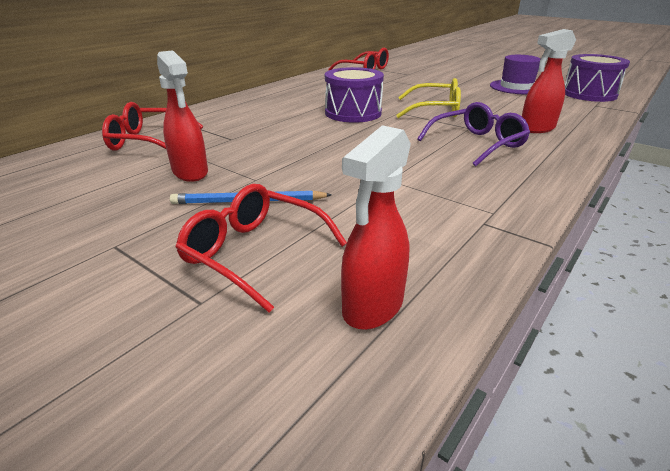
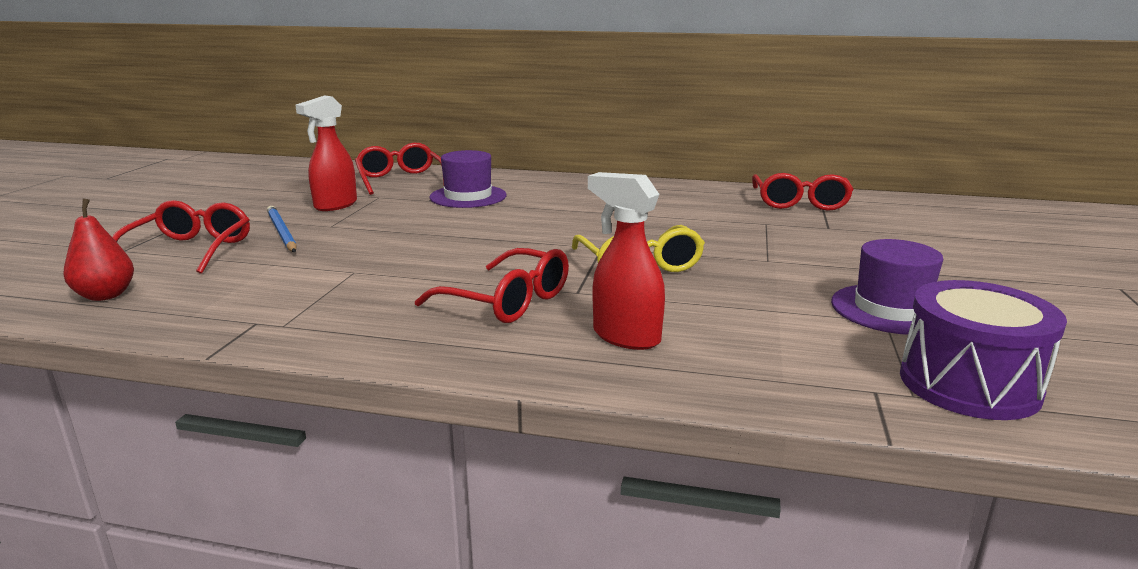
camera: 65 degrees right, 10 degrees down
(242, 126) = (468, 196): none -> purple hat
(353, 113) = (568, 227): purple drum -> none
(372, 307) = (105, 295): red spray bottle -> red pear
(477, 144) = (508, 301): purple glasses -> red glasses

